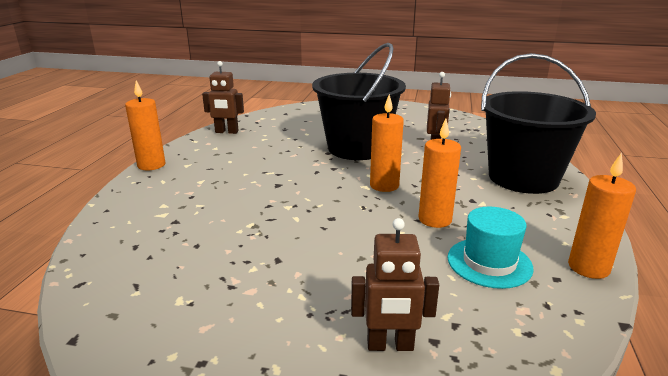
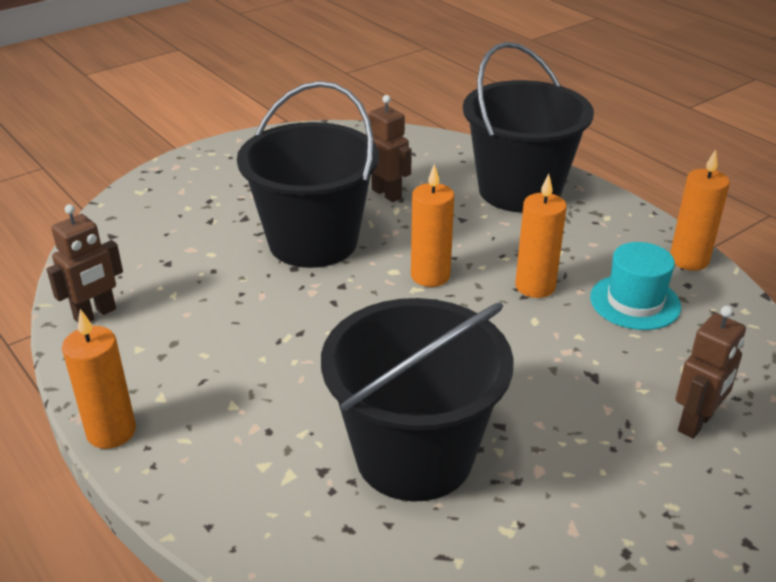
camera: 50 degrees left, 10 degrees up
(216, 242) = (414, 455): none -> black bucket

